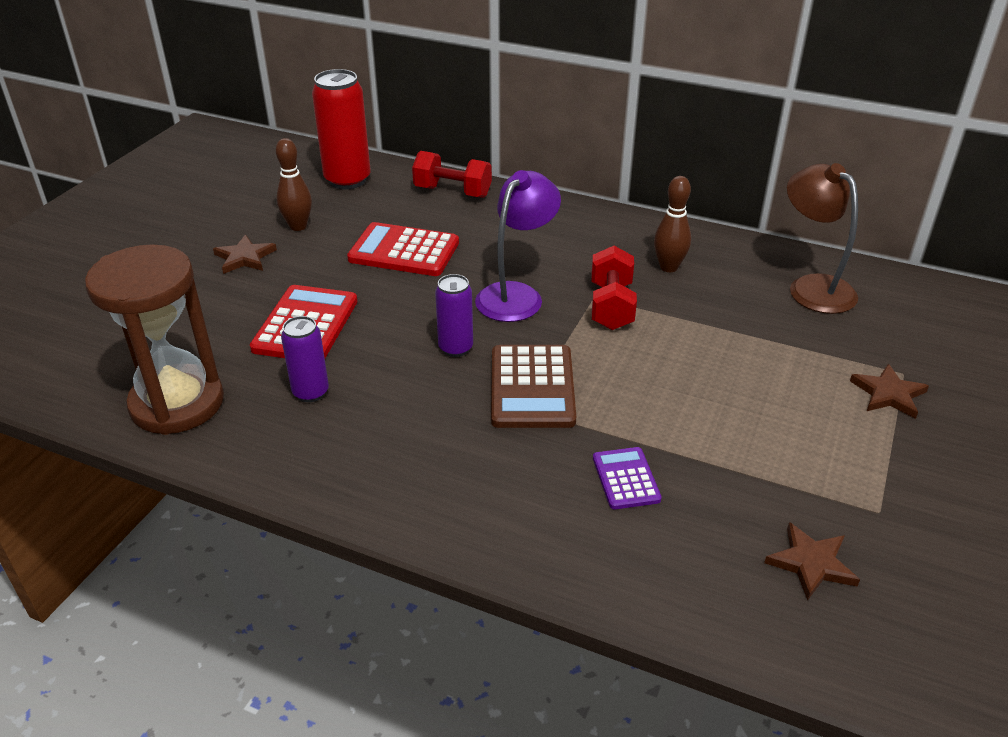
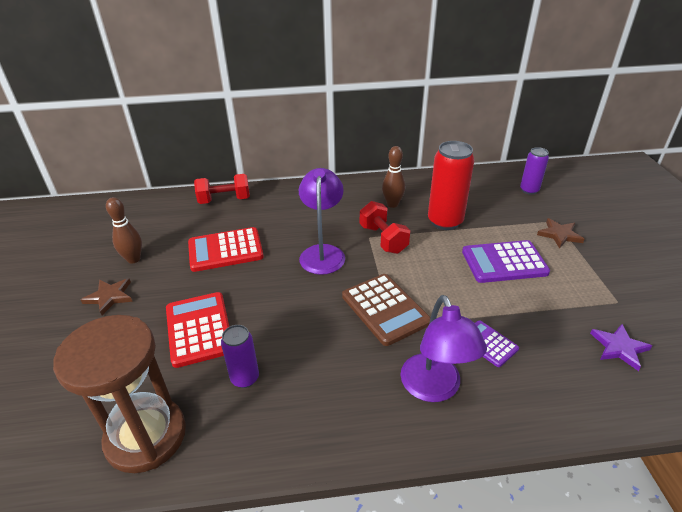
camera: 30 degrees left, 0 degrees up
(347, 180) = (144, 215): red can -> red can (445, 221)
(455, 348) = (316, 303): purple can -> purple can (529, 190)
(507, 494) = (434, 388): none -> purple lamp
(756, 396) = (504, 262): none -> purple calculator
(811, 563) = (619, 348): brown star -> purple star
(812, 287) = (472, 190): brown lamp -> none

